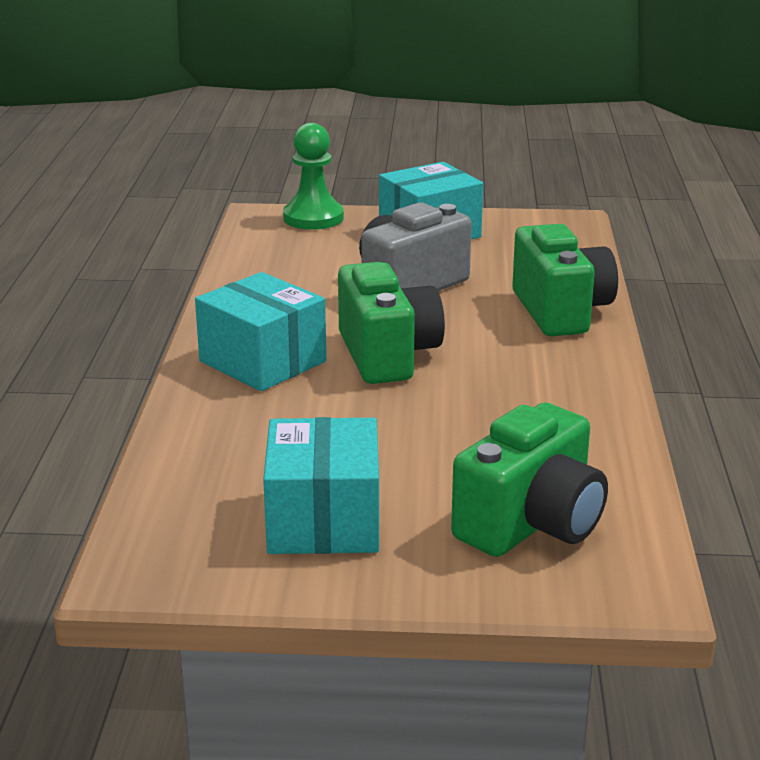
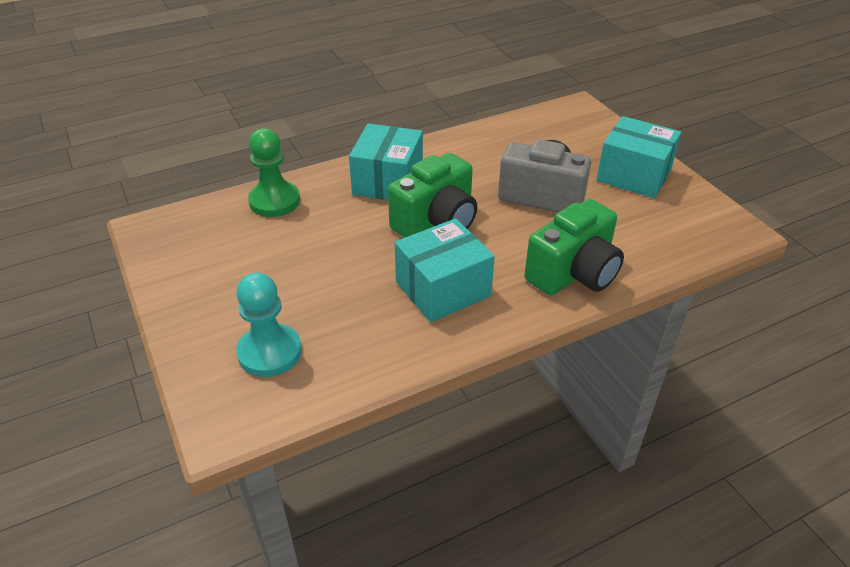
camera: 60 degrees right, 15 degrees up
(313, 218) = (598, 125): green pawn -> green pawn (274, 201)
(323, 520) = (227, 269): turquoise box -> turquoise box (443, 289)
(531, 524) = (270, 352): green camera -> turquoise pawn

